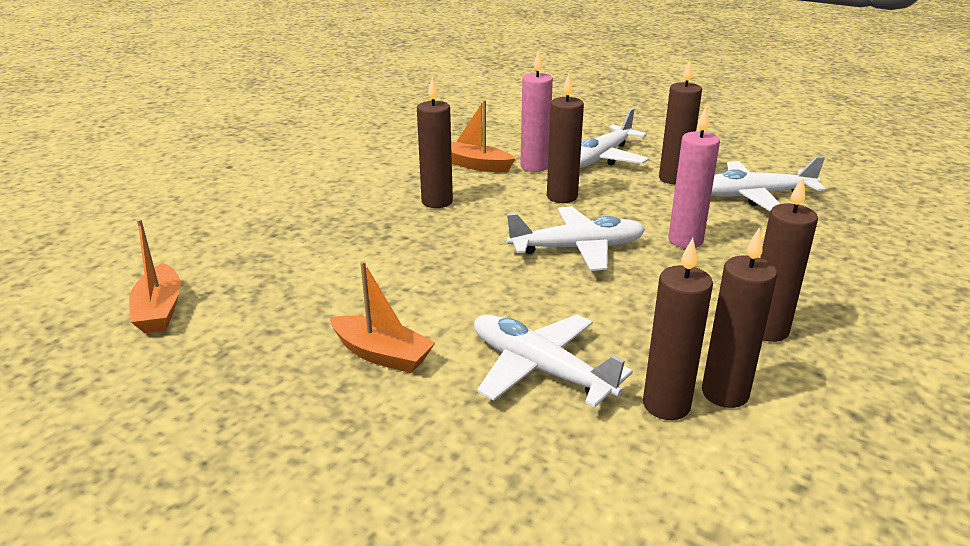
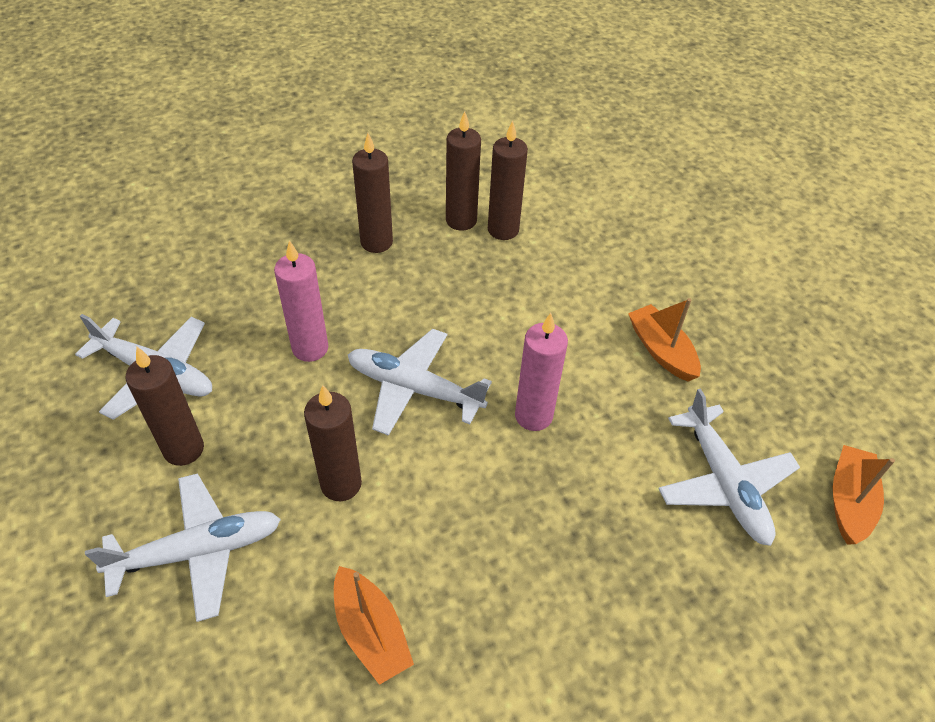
camera: 150 degrees left, 20 degrees up
(437, 202) = (488, 557): brown candle -> none
(534, 166) = (301, 579): pink candle -> pink candle (533, 416)
(540, 369) = (557, 286): white plane -> white plane (724, 482)

